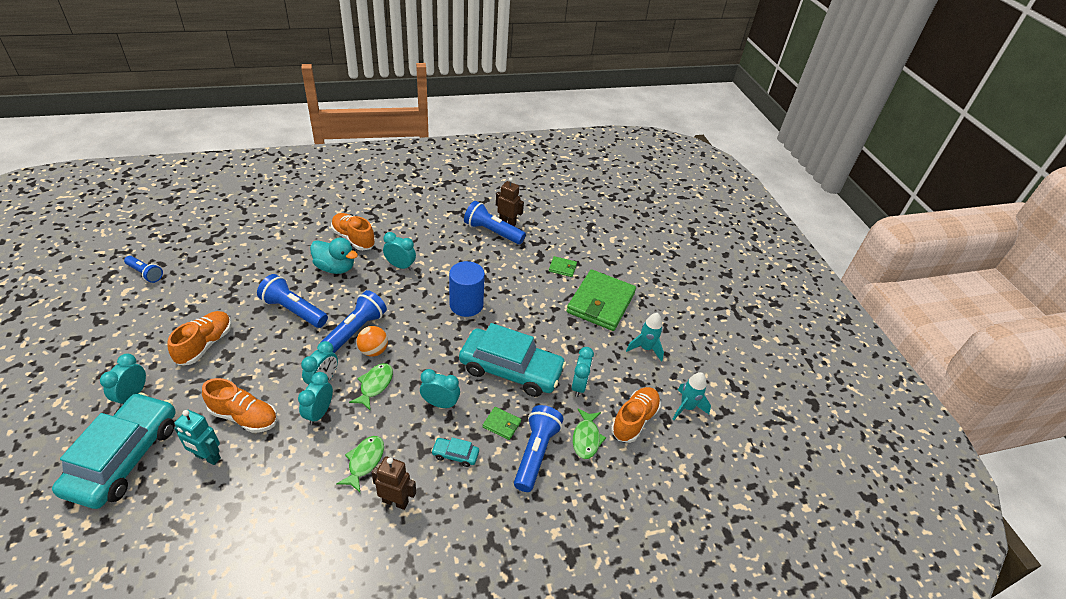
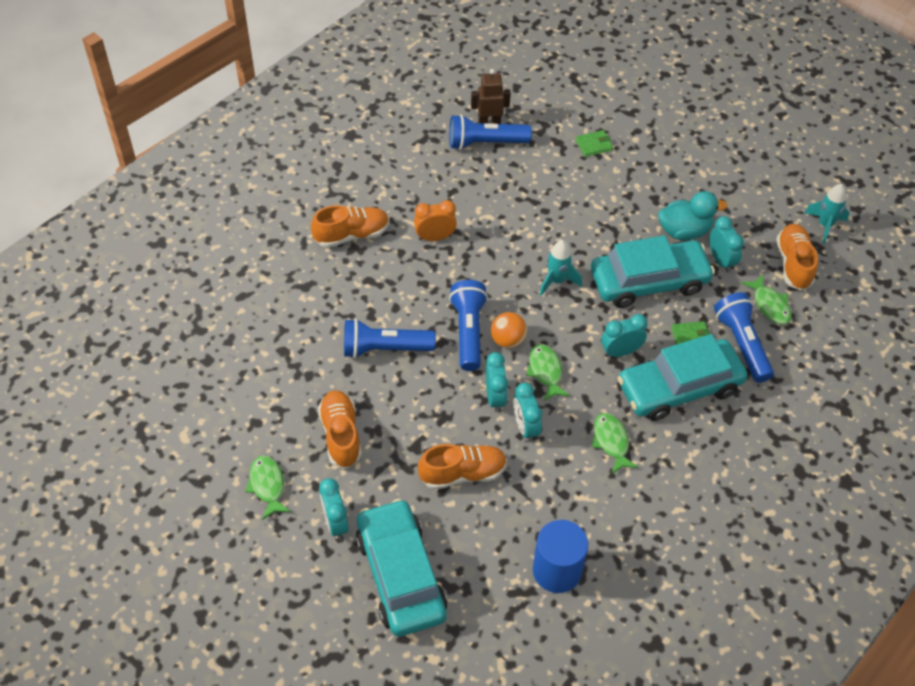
camera: 30 degrees left, 10 degrees up
(128, 347) = (267, 485): none -> green fish
(145, 273) = (179, 405): blue flashlight -> none
(207, 457) = (474, 526): turquoise robot -> none
(335, 268) = (371, 279): turquoise duck -> turquoise duck (684, 231)
(353, 239) = (352, 235): orange shoe -> orange shoe turned 150 degrees clockwise
(395, 501) = (671, 456): brown robot -> none
(400, 266) = (435, 237): turquoise clock -> orange clock
(455, 454) = (679, 387): turquoise car -> turquoise car, size x2.50
(466, 305) = (543, 241): blue cylinder -> blue cylinder (557, 570)
(601, 303) = (664, 163): green wallet -> none
(645, 348) = (744, 188): turquoise rocket -> turquoise rocket (557, 281)

